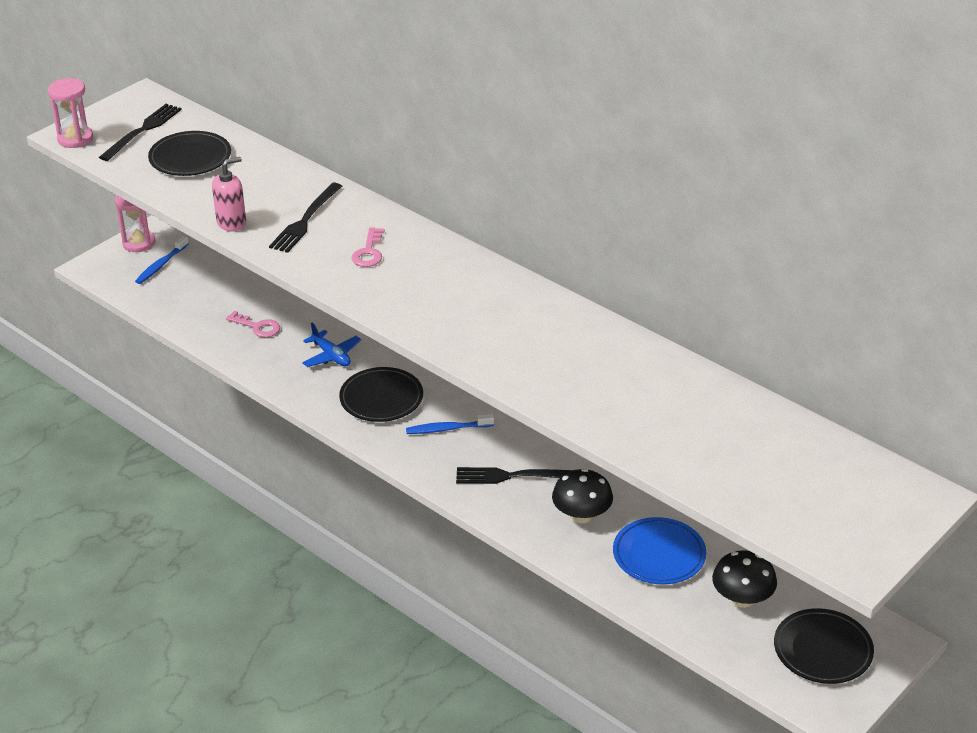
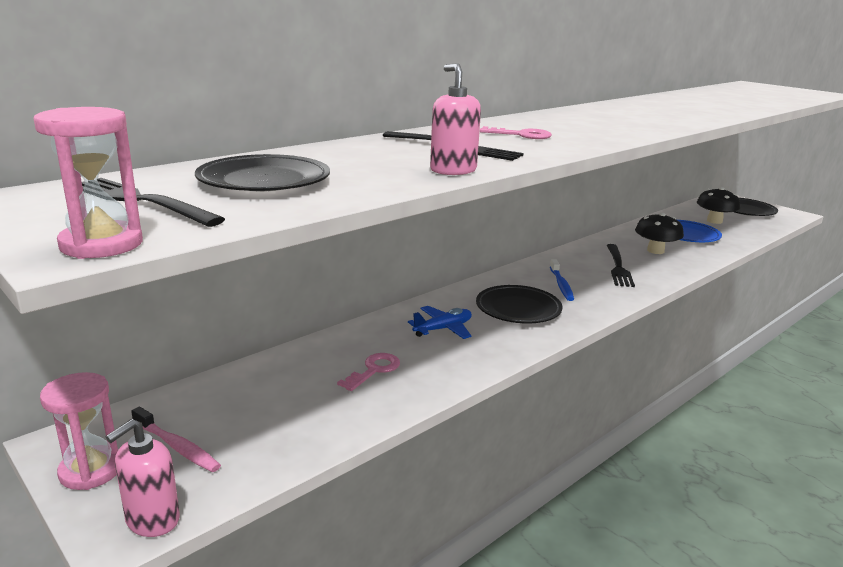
camera: 85 degrees left, 15 degrees down
(99, 273) = (152, 520): none -> pink soap dispenser
(161, 265) = (177, 447): blue toothbrush -> pink toothbrush

